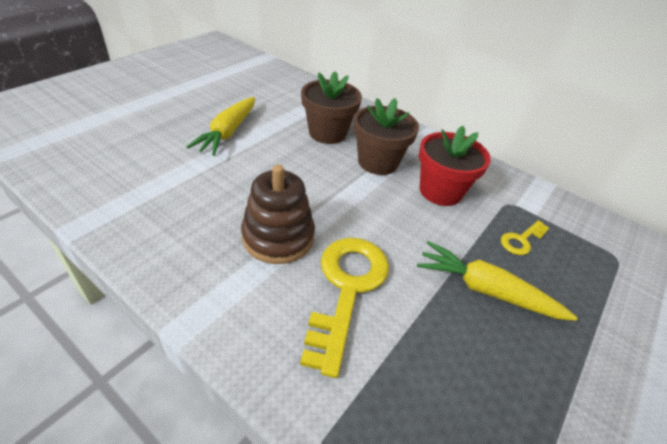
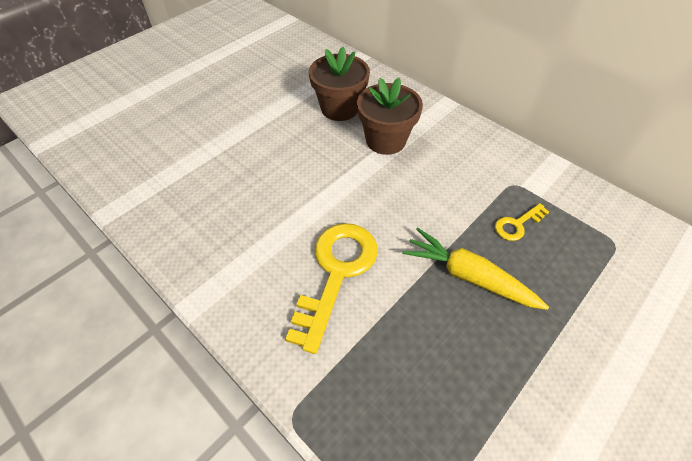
camera: 10 degrees right, 10 degrees up
(228, 132) = (243, 111): yellow carrot -> none
(278, 237) = (279, 222): brown stacking toy -> none
(440, 191) = (444, 172): red flower pot -> none

